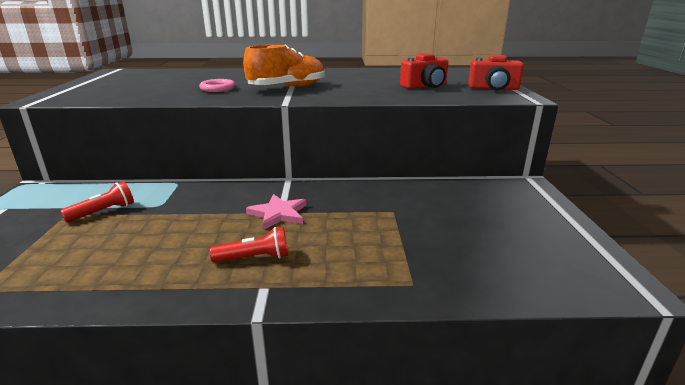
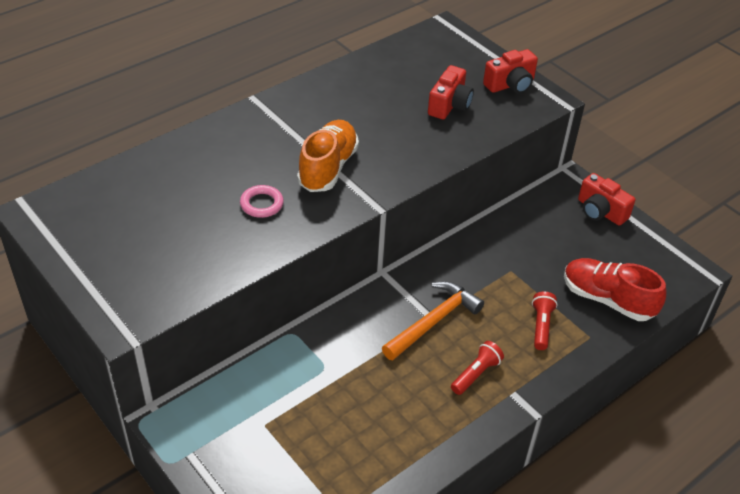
camera: 40 degrees left, 20 degrees up
(103, 212) = (291, 402): red flashlight -> red flashlight (541, 326)
(278, 214) = (434, 321): pink star -> orange hammer
(473, 265) = (607, 299): none -> red shoe
(539, 208) = (600, 211): none -> red camera

